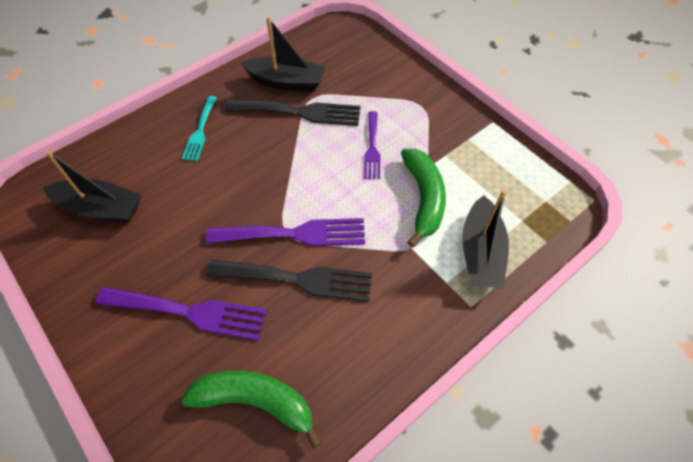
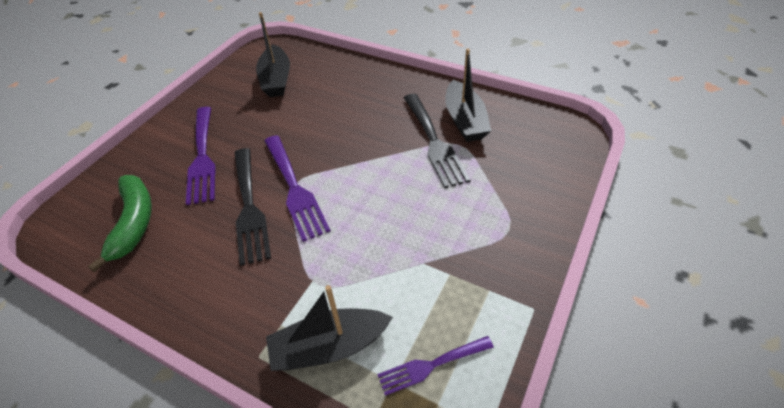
camera: 70 degrees right, 10 degrees down
(200, 131) = (374, 95): turquoise fork -> none
(372, 148) = (422, 208): purple fork -> purple fork (431, 365)
(423, 198) = (378, 271): green banana -> none

